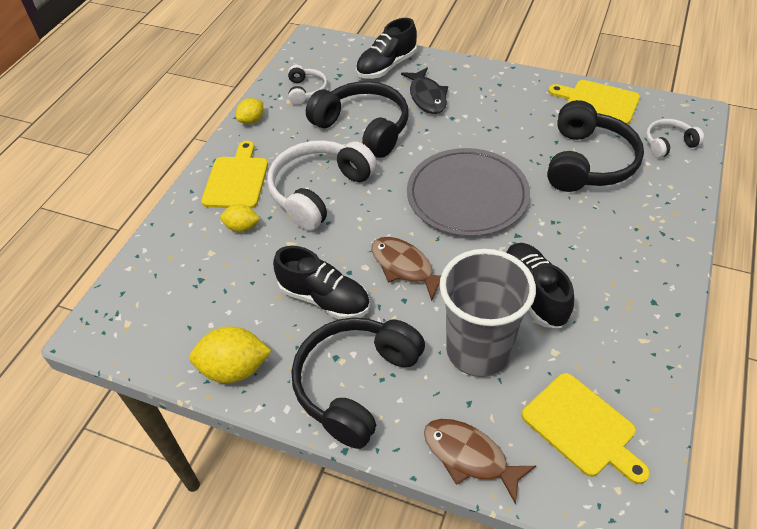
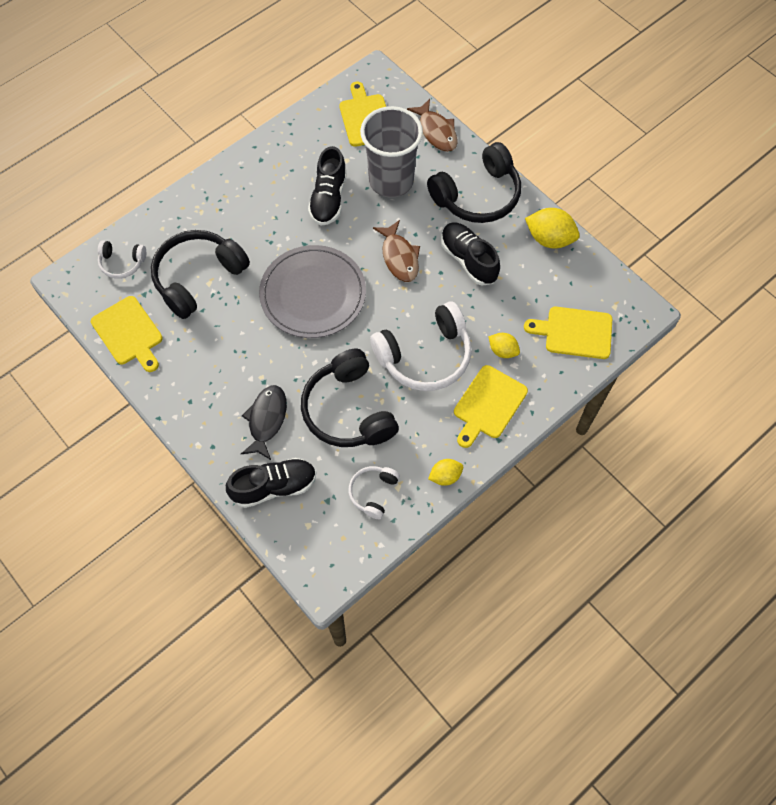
camera: 155 degrees left, 15 degrees up
(168, 275) = (574, 333): none -> yellow cutting board

